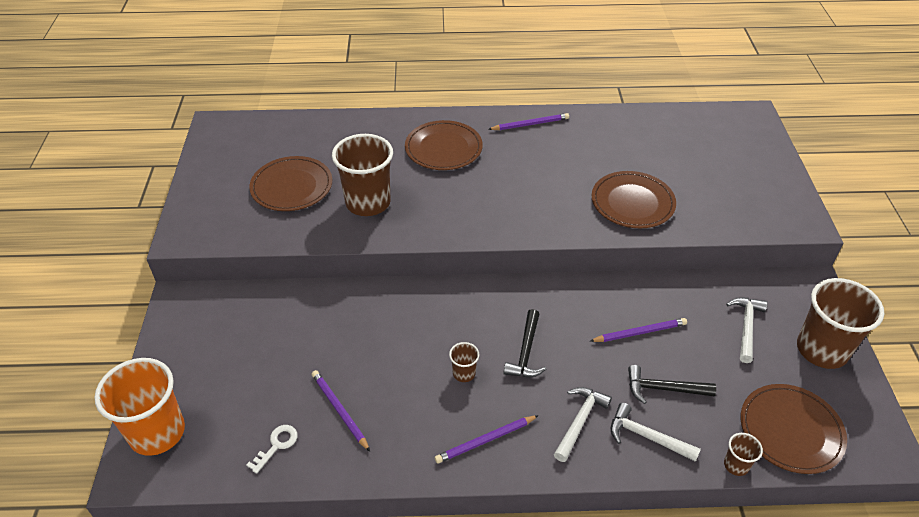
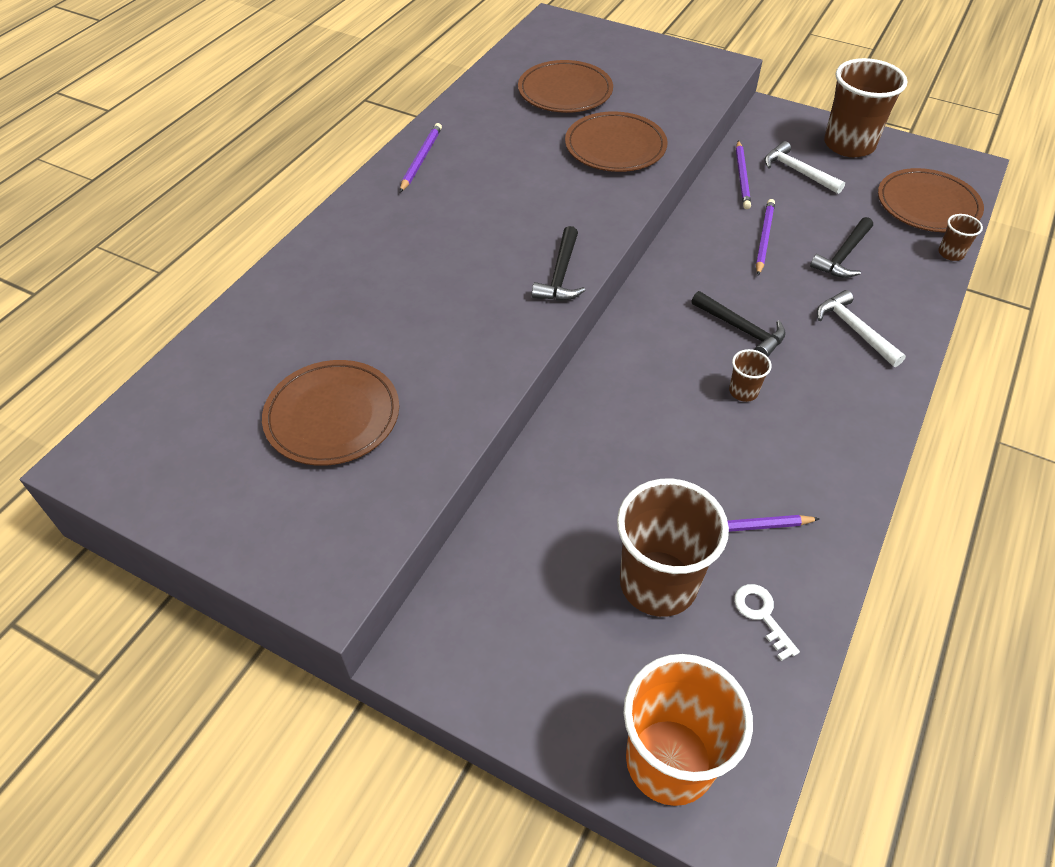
camera: 60 degrees left, 5 degrees up
(368, 203) = (436, 349): brown cup -> brown cup (658, 583)
(443, 148) = (395, 243): brown plate -> brown plate (565, 91)
(473, 228) = (560, 274): none -> black hammer
(485, 440) = (846, 412): purple pencil -> purple pencil (742, 177)
(647, 437) = (895, 293): white hammer -> none

